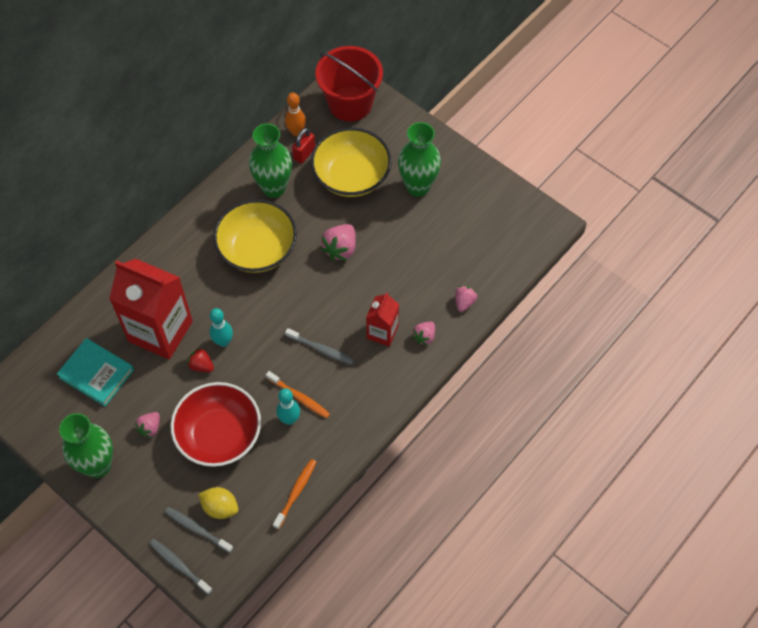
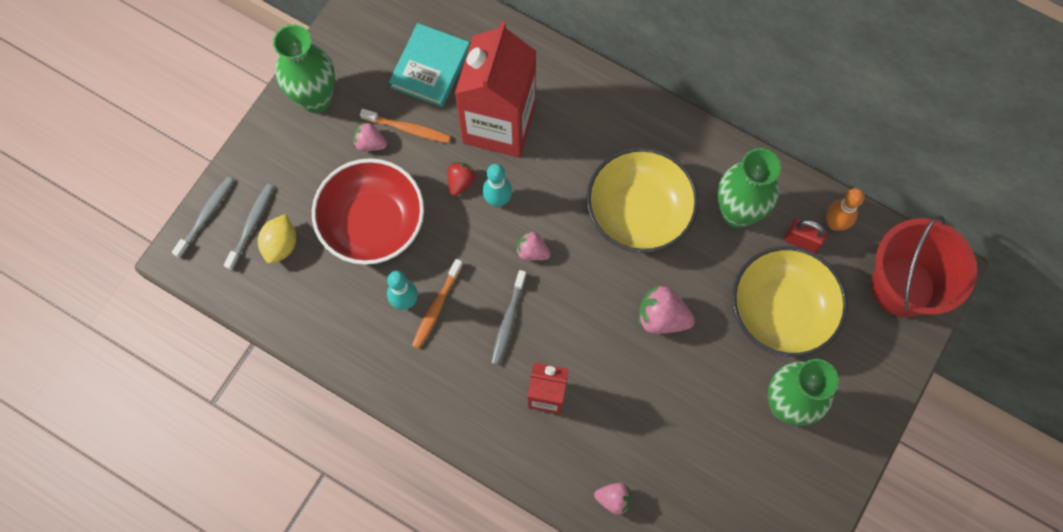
camera: 80 degrees right, 10 degrees up
(296, 492) = (310, 328): orange toothbrush -> orange toothbrush (408, 129)
(424, 336) = (550, 452): pink strawberry -> pink strawberry (532, 251)

